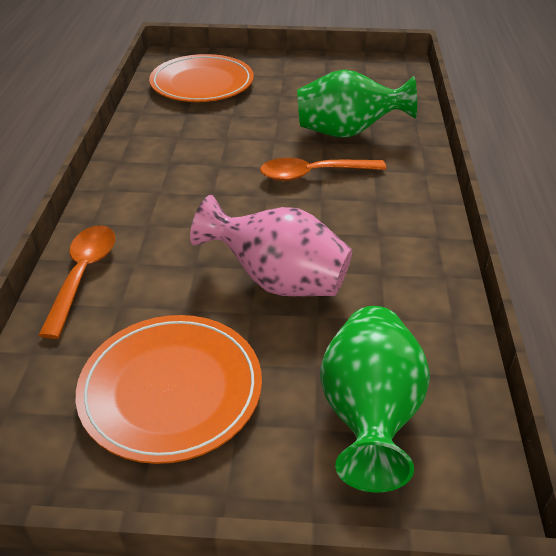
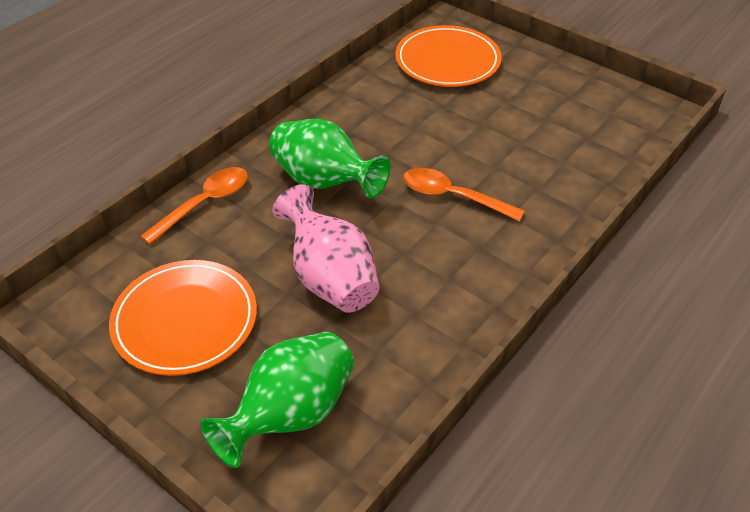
camera: 35 degrees right, 5 degrees up
(347, 132) = (527, 168): green vase -> green vase (324, 182)

